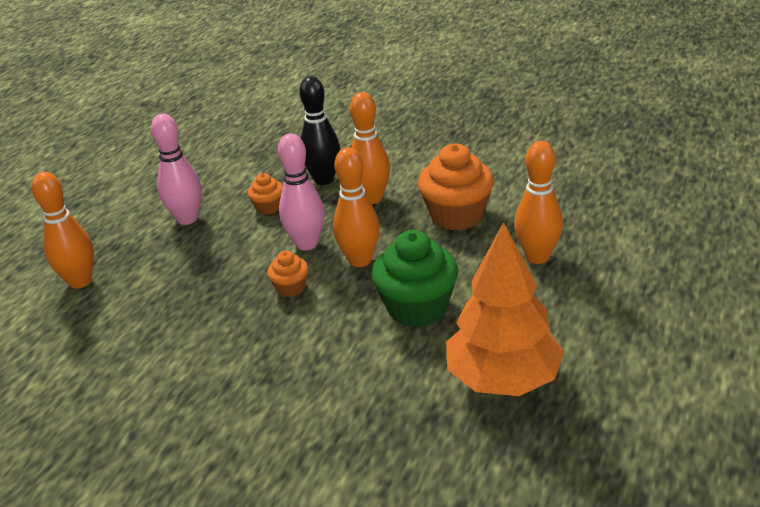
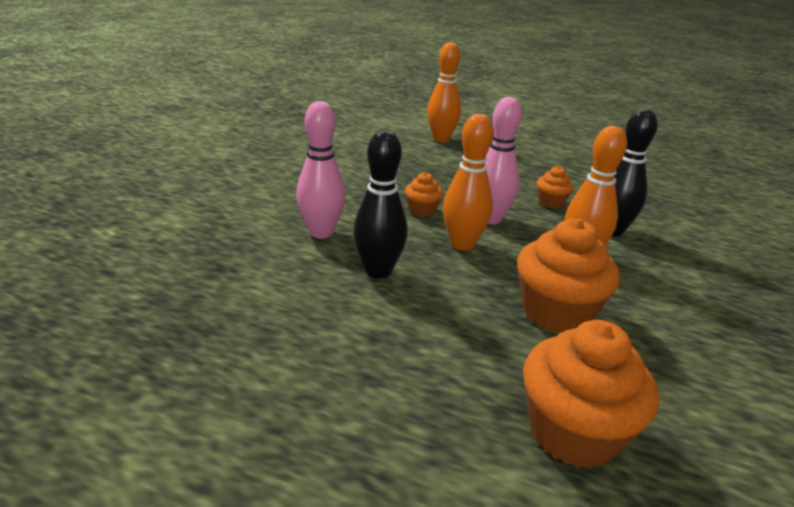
camera: 85 degrees right, 5 degrees down
(187, 219) = (526, 170): pink bowling pin -> pink bowling pin (321, 232)
(417, 307) = (378, 271): green cupcake -> black bowling pin
(503, 379) = (247, 313): orange tree -> none
(537, 257) = (465, 370): orange bowling pin -> none
(579, 216) = (573, 432): none -> orange cupcake

